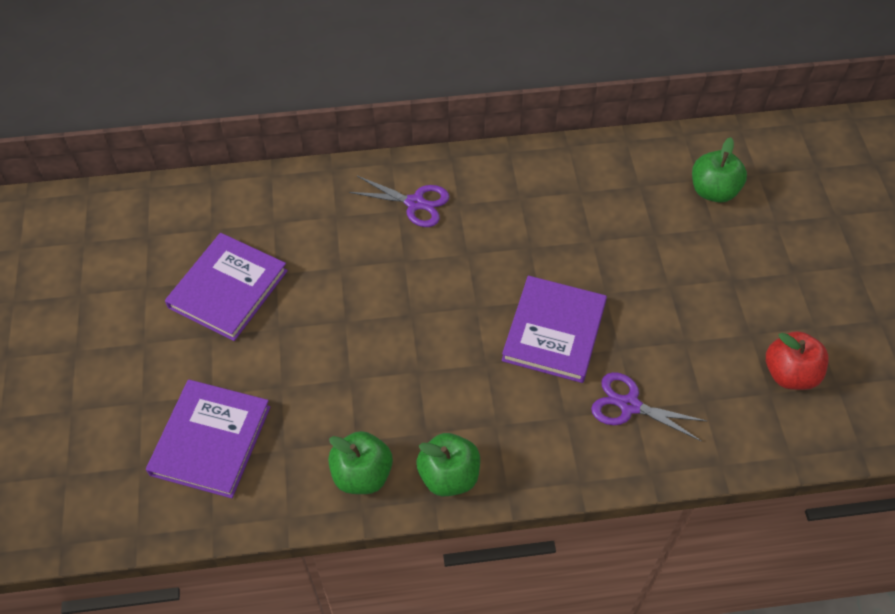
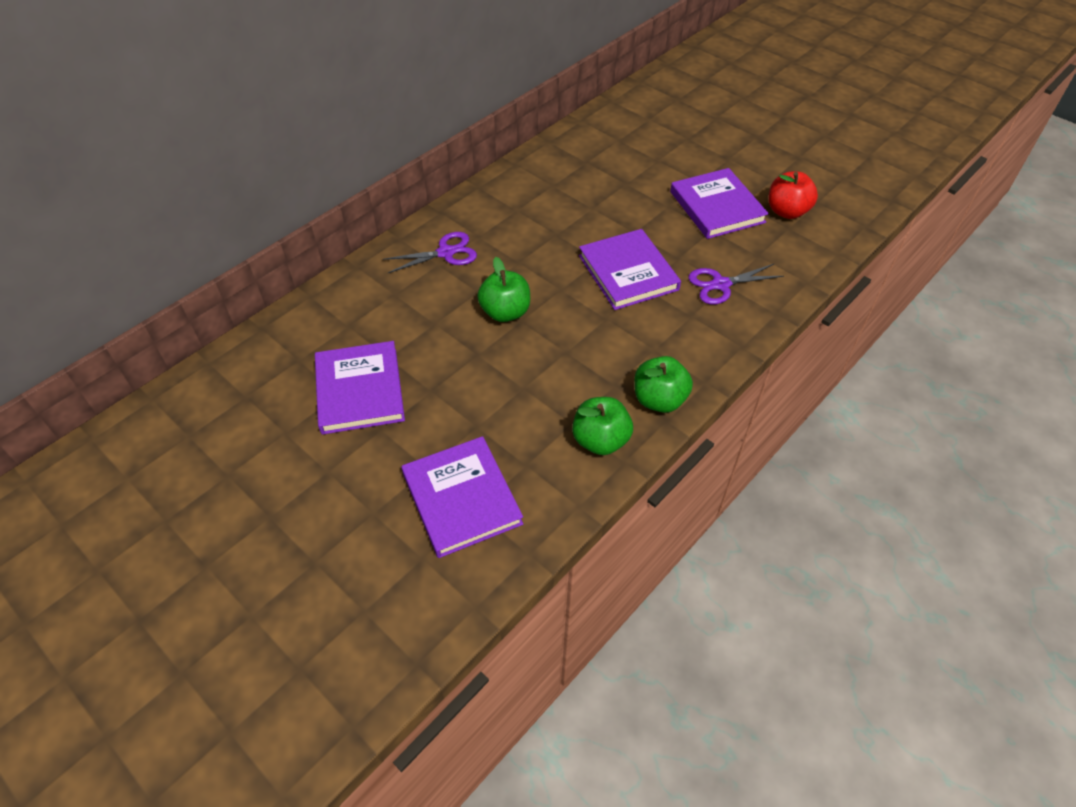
camera: 40 degrees left, 5 degrees down
(713, 191) = (634, 141): green apple -> green apple (505, 312)
(719, 320) = (717, 207): none -> purple book

